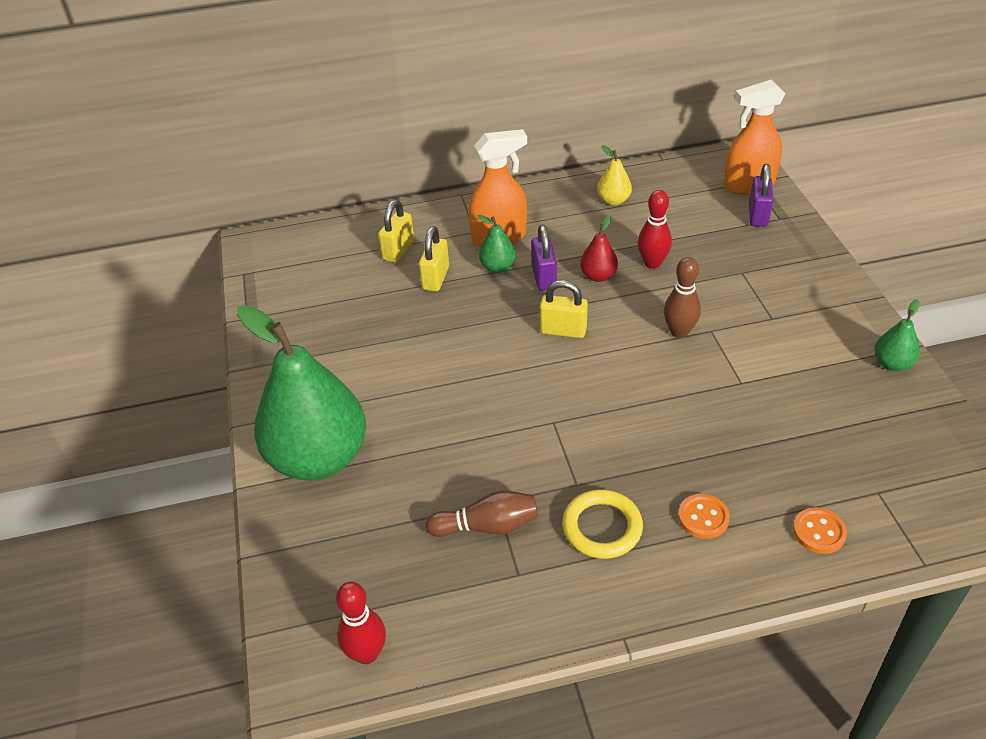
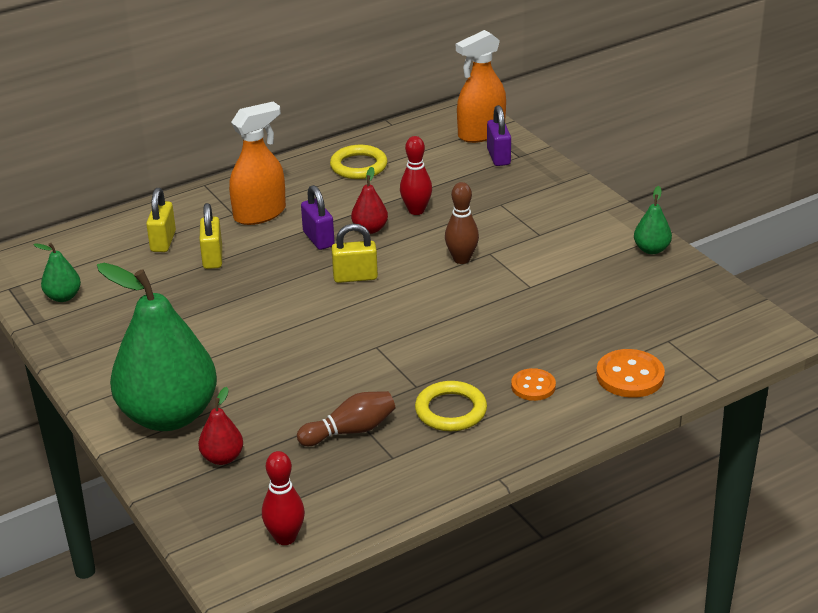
camera: 20 degrees left, 10 degrees down
(347, 526) = (222, 458): none -> red pear
(498, 267) = (270, 238): green pear -> green pear (63, 297)
(613, 201) = (358, 166): yellow pear -> yellow ring
(819, 532) = (630, 376): orange button -> orange button, size x1.53

